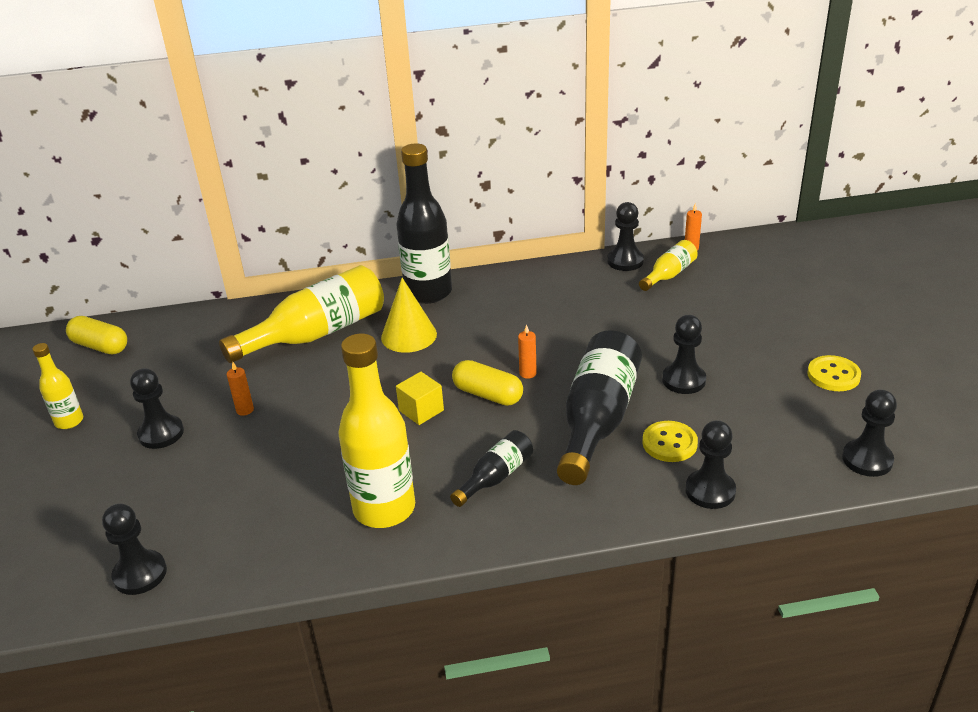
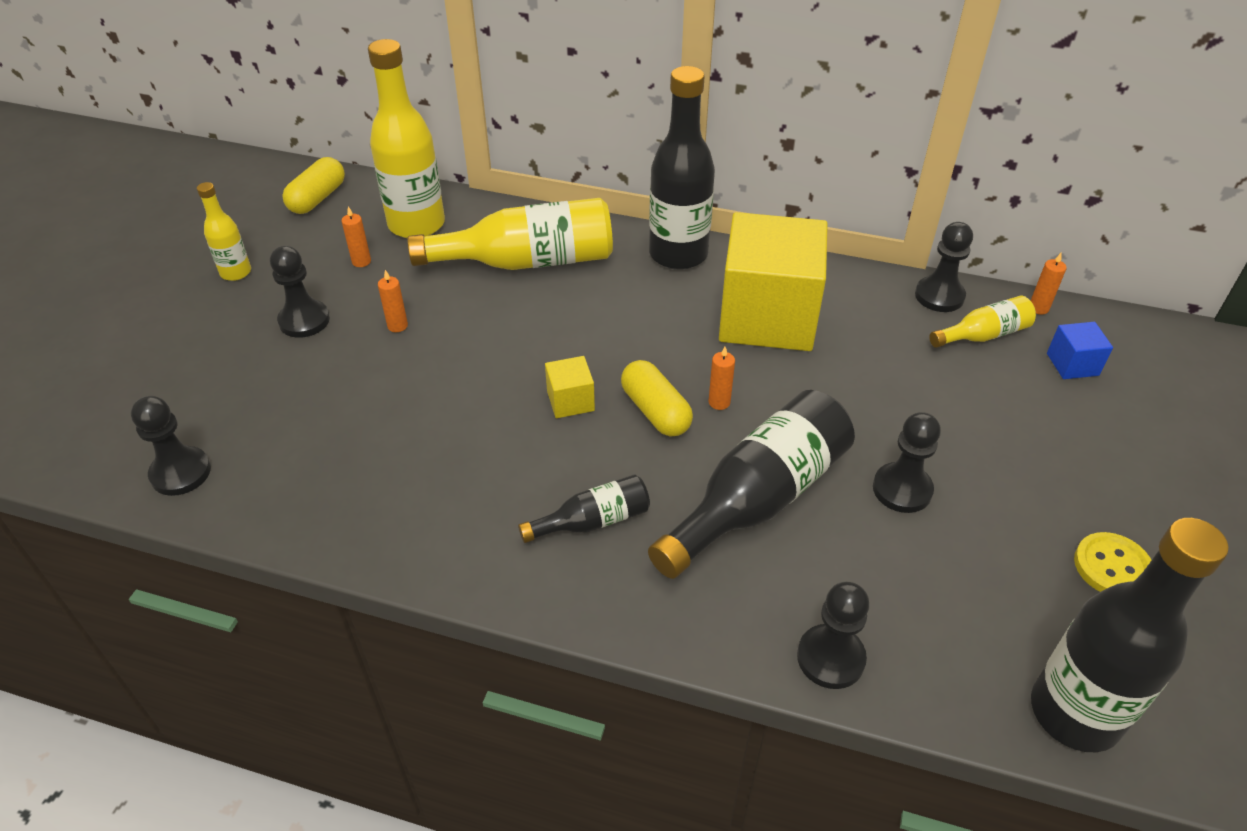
camera: 25 degrees right, 10 degrees up
(100, 346) = (317, 198): yellow capsule -> yellow capsule turned 60 degrees clockwise
(177, 377) = (361, 261): none -> orange candle
(384, 509) = (451, 506): yellow bottle -> yellow bottle (416, 225)
(409, 335) = (620, 301): yellow cone -> none
(521, 311) = (767, 317): none -> yellow cube
(669, 443) = (824, 569): yellow button -> none
(733, 273) = (1072, 364): none -> blue cube
(867, 459) = (1074, 713): black pawn -> black bottle

